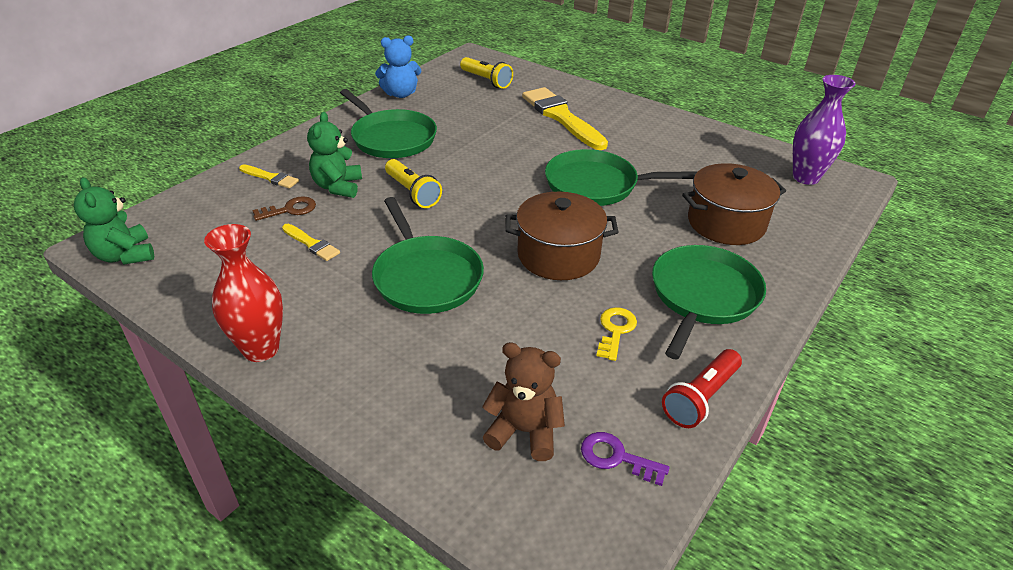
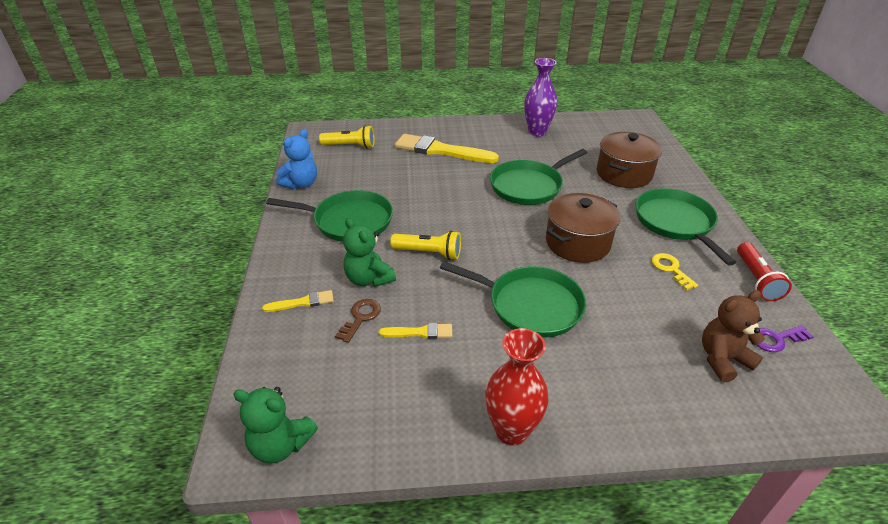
camera: 40 degrees left, 0 degrees up
(805, 177) = (618, 128): purple vase -> purple vase (537, 132)

